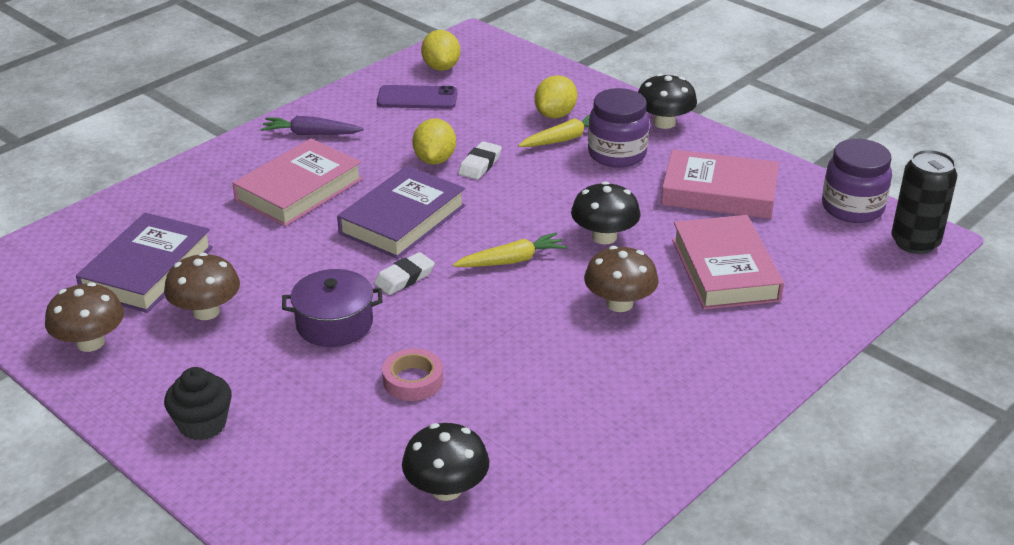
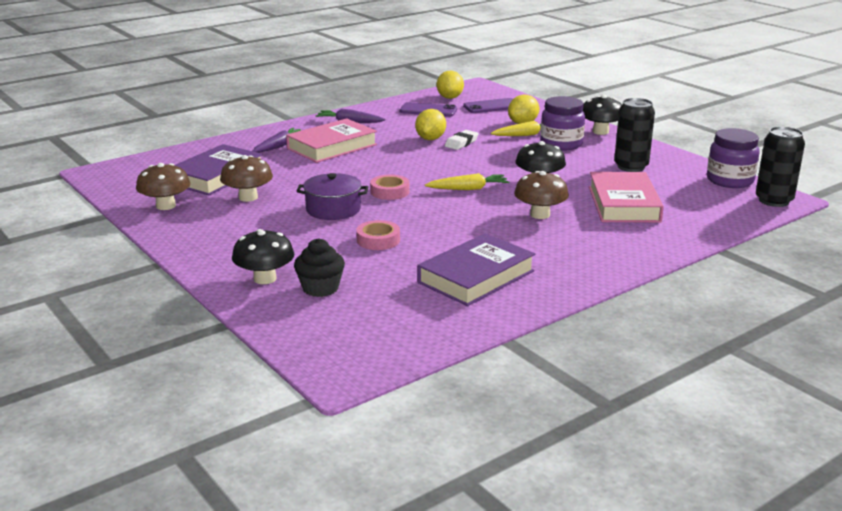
camera: 10 degrees right, 10 degrees down
(202, 424) = (225, 249): black cupcake -> black cupcake (320, 288)
(222, 196) = (279, 146): none -> purple carrot
(402, 219) = (398, 165): purple book -> purple book (476, 277)
(404, 278) = (389, 192): white eraser -> pink tape
(446, 489) = (383, 294): black mushroom -> black mushroom (265, 279)
(504, 82) = (492, 106): none -> purple phone
(719, 192) = (631, 167): pink book -> black can

